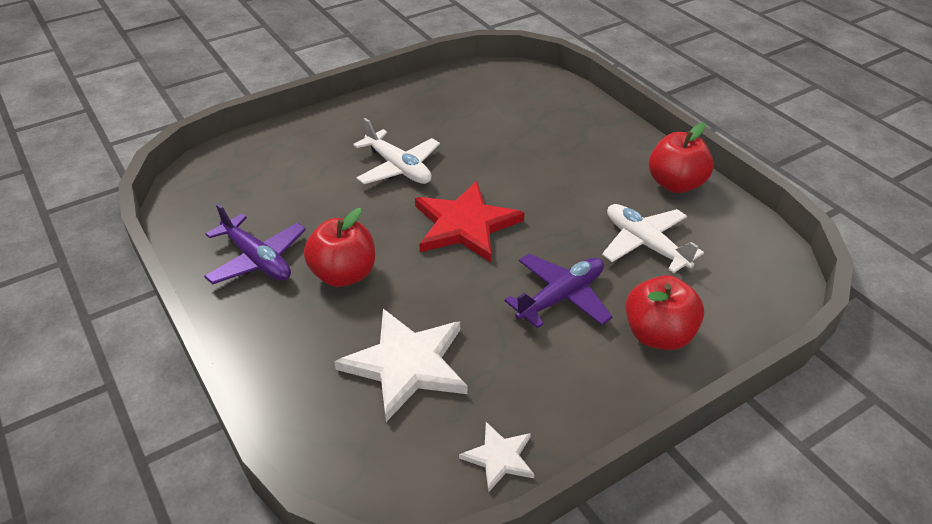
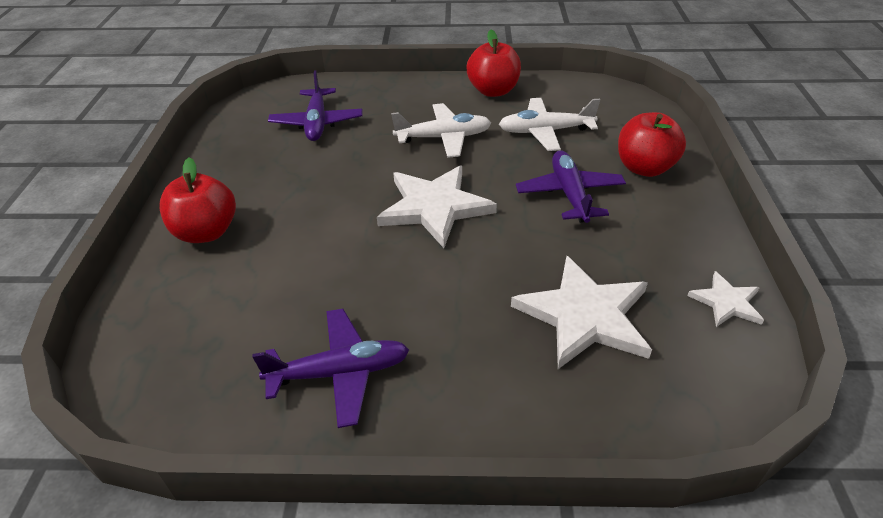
camera: 55 degrees left, 0 degrees up
(344, 274) = (427, 312): red apple -> red apple (206, 232)
(398, 168) = (310, 214): white plane -> white plane (443, 138)
(465, 225) = (434, 207): red star -> white star
(511, 114) = (317, 123): none -> purple plane

